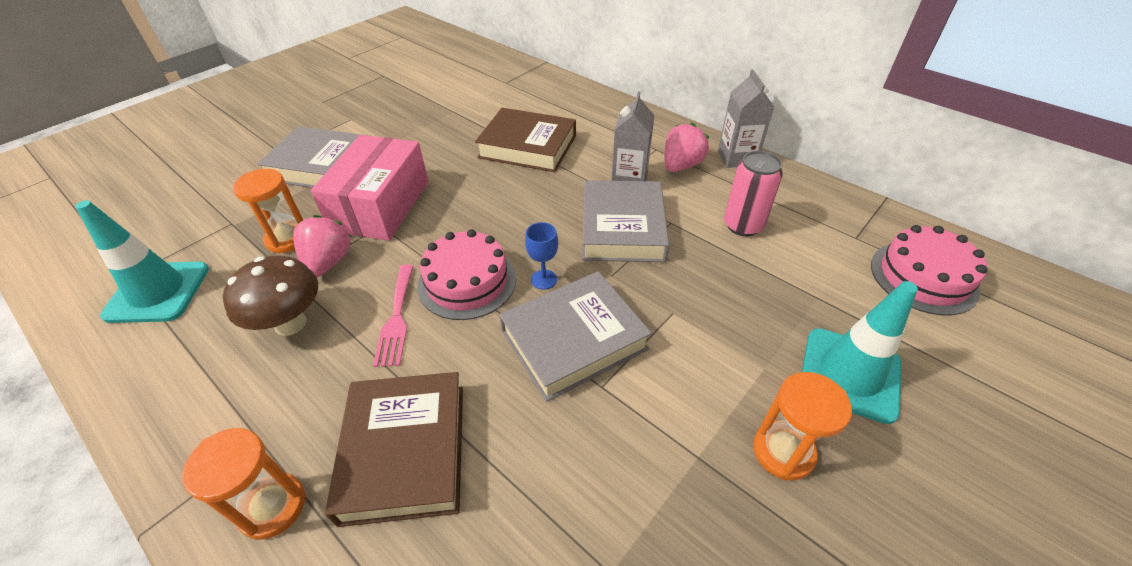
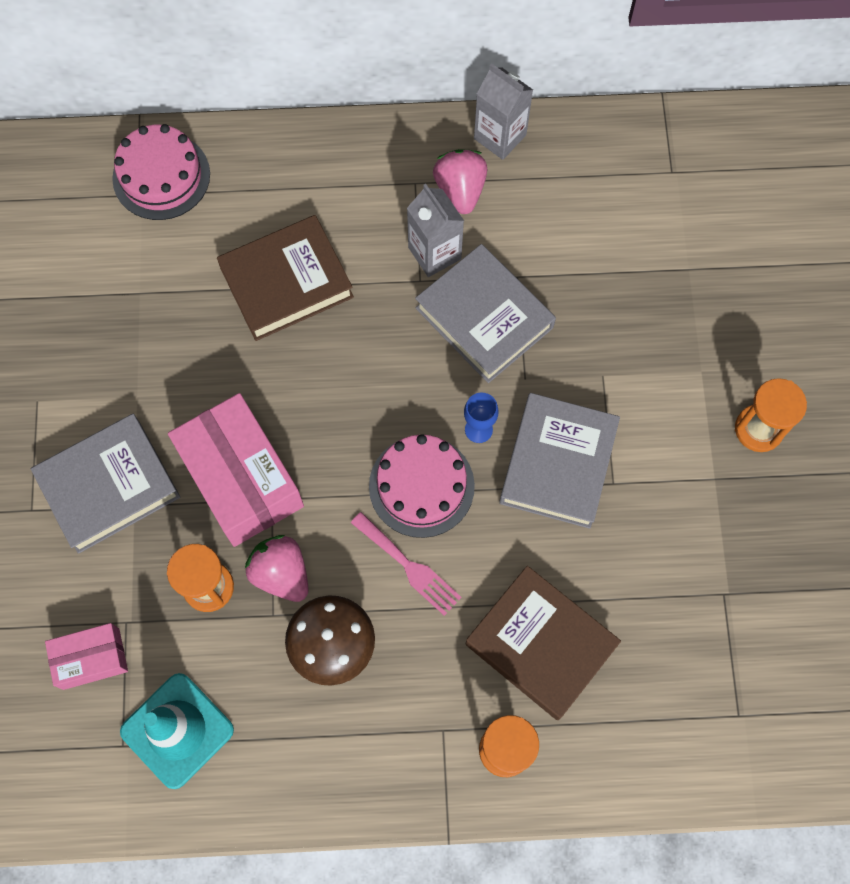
camera: 45 degrees left, 25 degrees up
(191, 225) = (91, 659): none -> pink box
(743, 225) = (577, 231): pink can -> none
(849, 374) = (756, 328): turquoise traffic cone -> none
(923, 277) = (745, 181): pink cake -> pink cake (161, 176)

